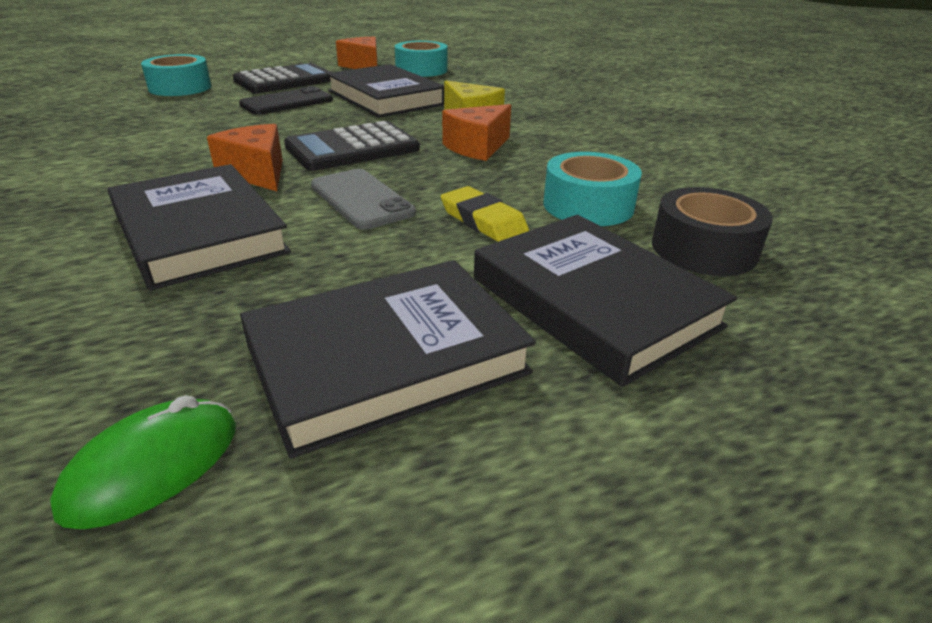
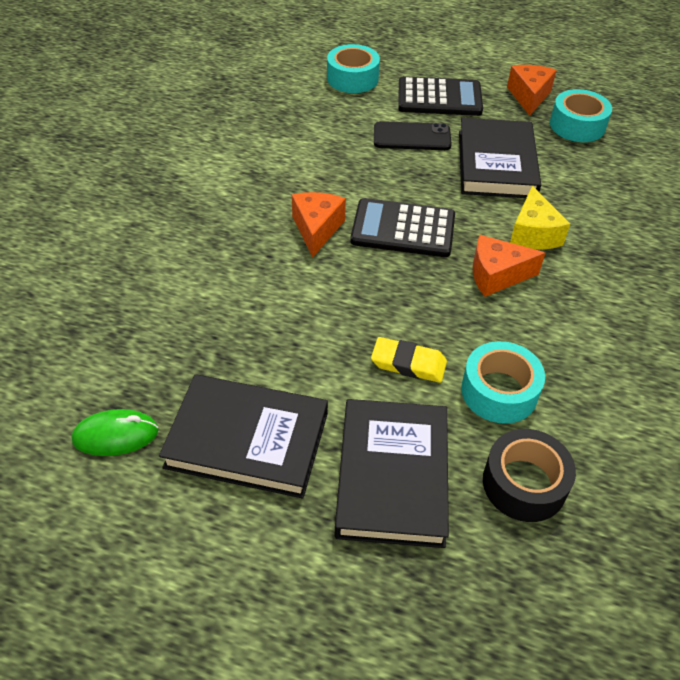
camera: 40 degrees right, 15 degrees up
(199, 232) = (240, 278): black book -> none
(361, 199) = (354, 295): grey phone -> none
(483, 221) = (408, 363): yellow eraser -> yellow eraser turned 75 degrees counterclockwise

